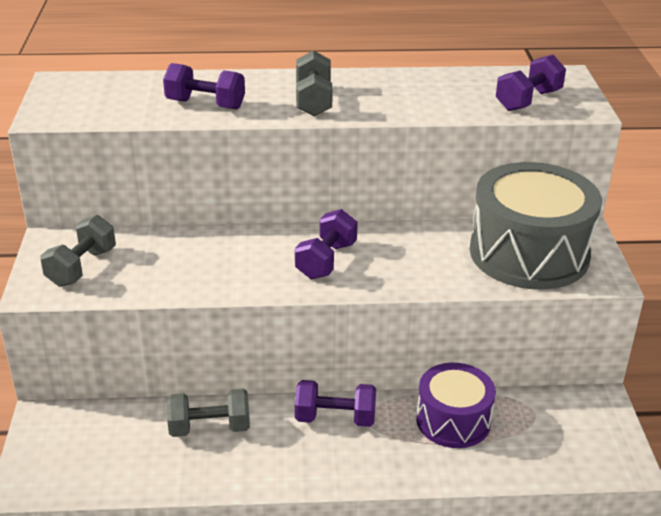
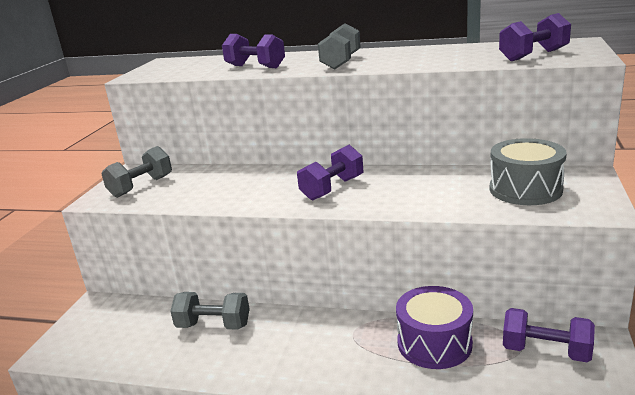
camera: 20 degrees right, 10 degrees down
(335, 418) = (323, 329): purple dumbbell -> purple dumbbell (545, 351)
(529, 253) = (525, 189): grey drum -> grey drum, size x0.60

